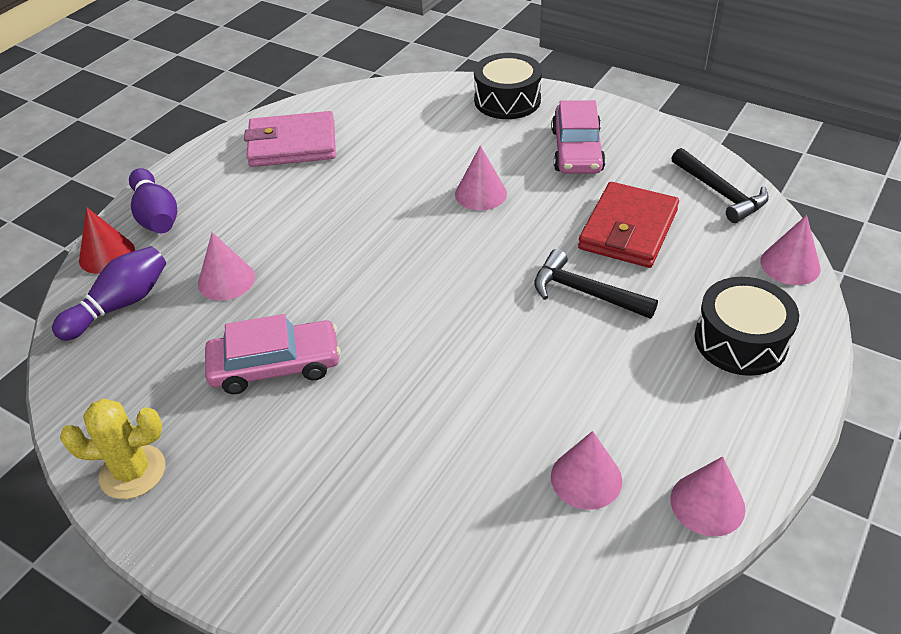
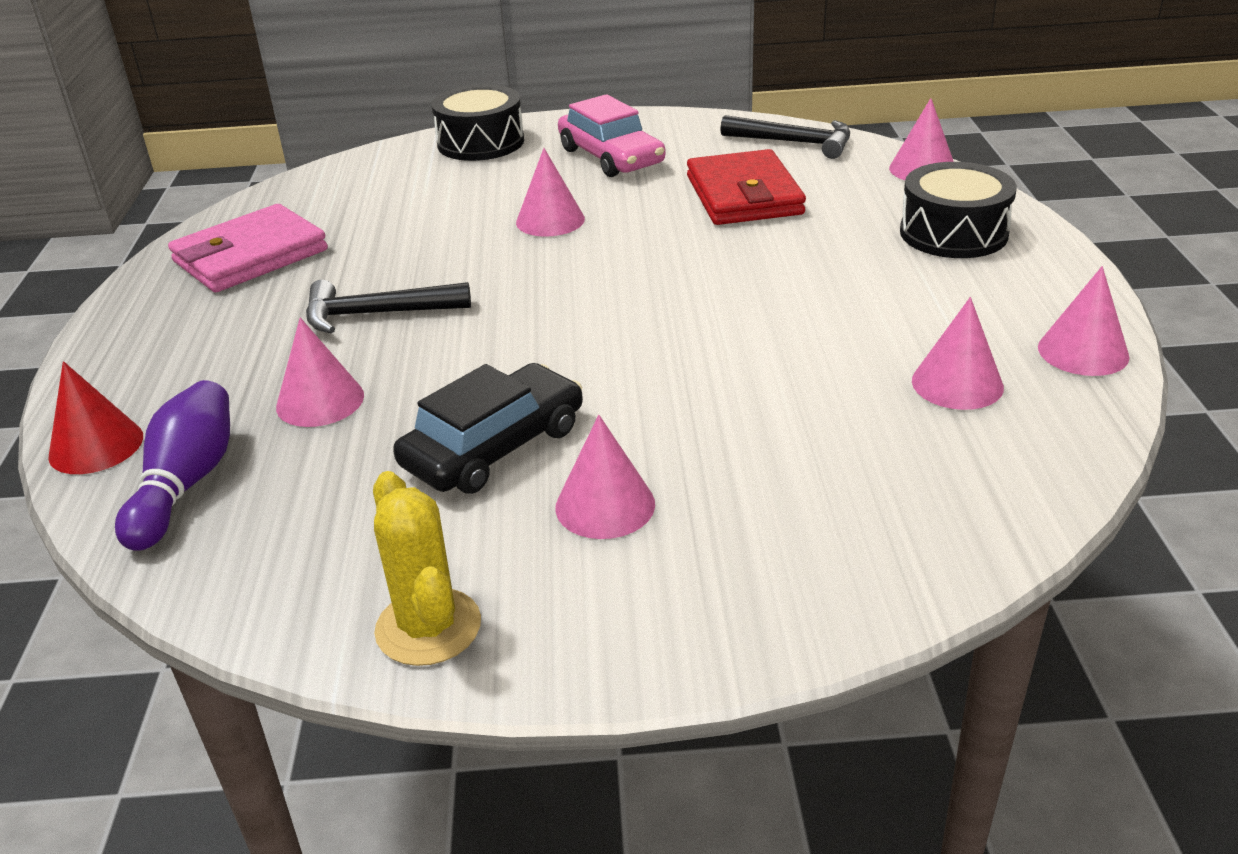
camera: 35 degrees left, 10 degrees down
(133, 472) = (428, 627): yellow cactus -> yellow cactus turned 75 degrees counterclockwise
(156, 215) = (128, 382): purple bowling pin -> none
(275, 365) = (494, 447): pink car -> black car
(287, 445) = (605, 505): none -> pink cone
(585, 292) = (765, 254): black hammer -> black hammer (376, 314)

